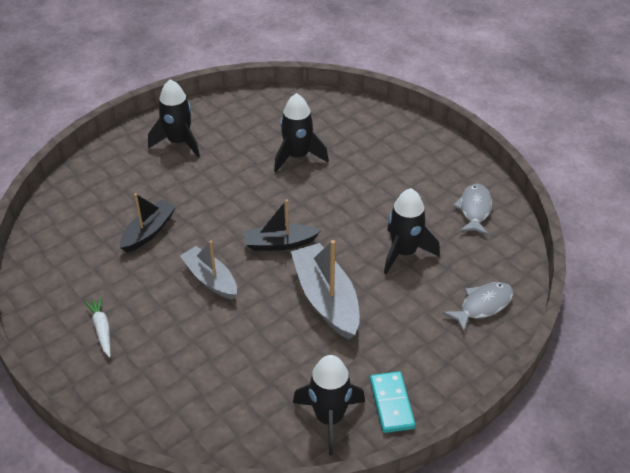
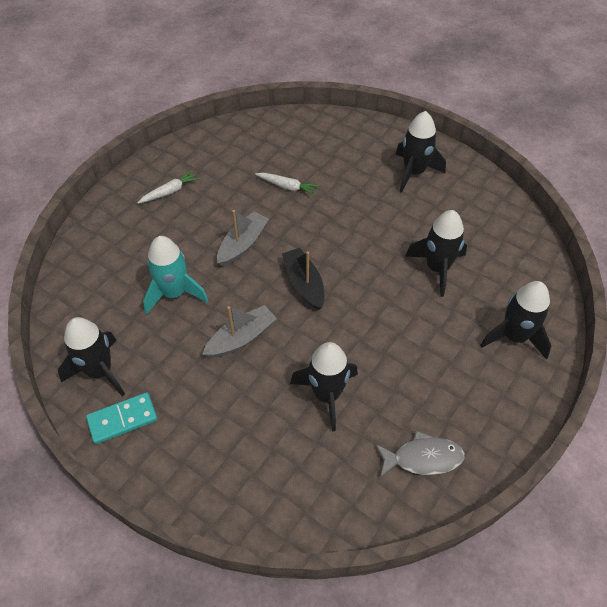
camera: 75 degrees right, 10 degrees up
(148, 232) = (287, 187): black boat -> white carrot
(251, 343) = (174, 293): none -> turquoise rocket
(326, 299) = (241, 338): grey boat -> grey boat, size x0.65
(381, 134) = (514, 336): none -> black rocket
(482, 306) = (269, 487): grey fish -> none

